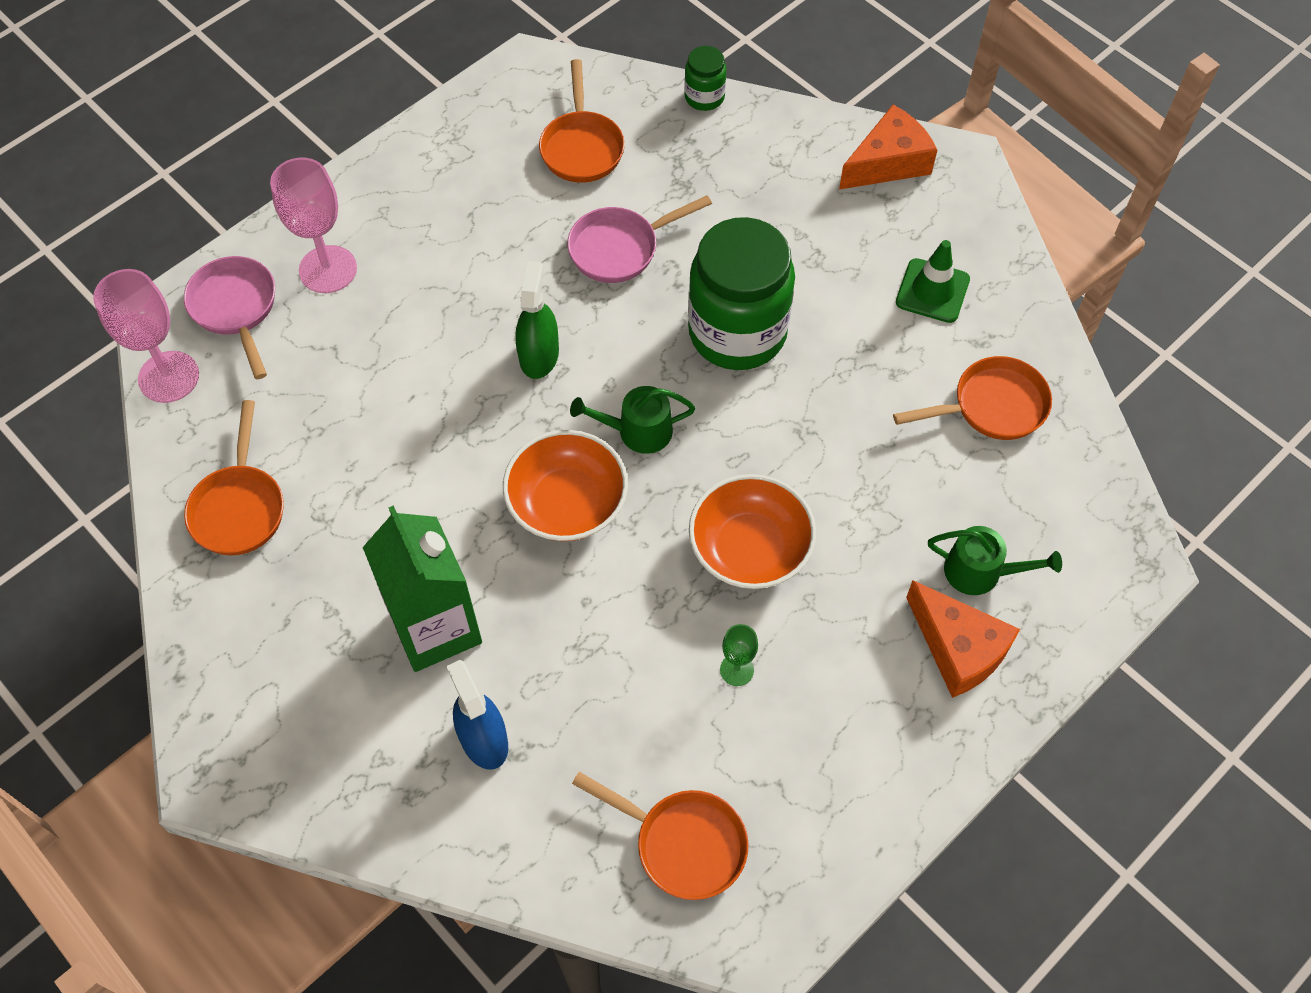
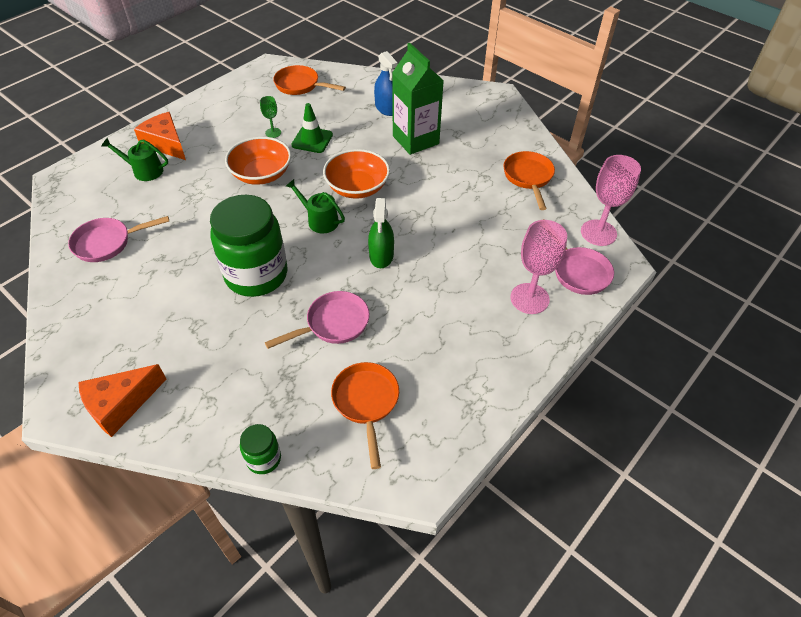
camera: 175 degrees right, 10 degrees down
(638, 431) = (319, 220): green watering can -> green watering can turned 135 degrees counterclockwise
(932, 291) = (120, 307): green traffic cone -> green traffic cone (312, 140)
(992, 406) = (107, 243): orange pan -> pink pan

